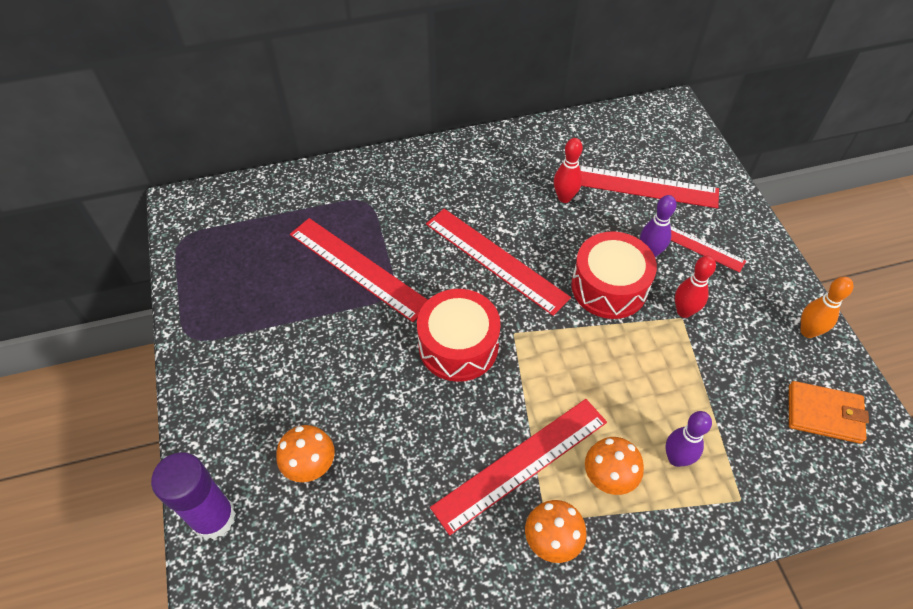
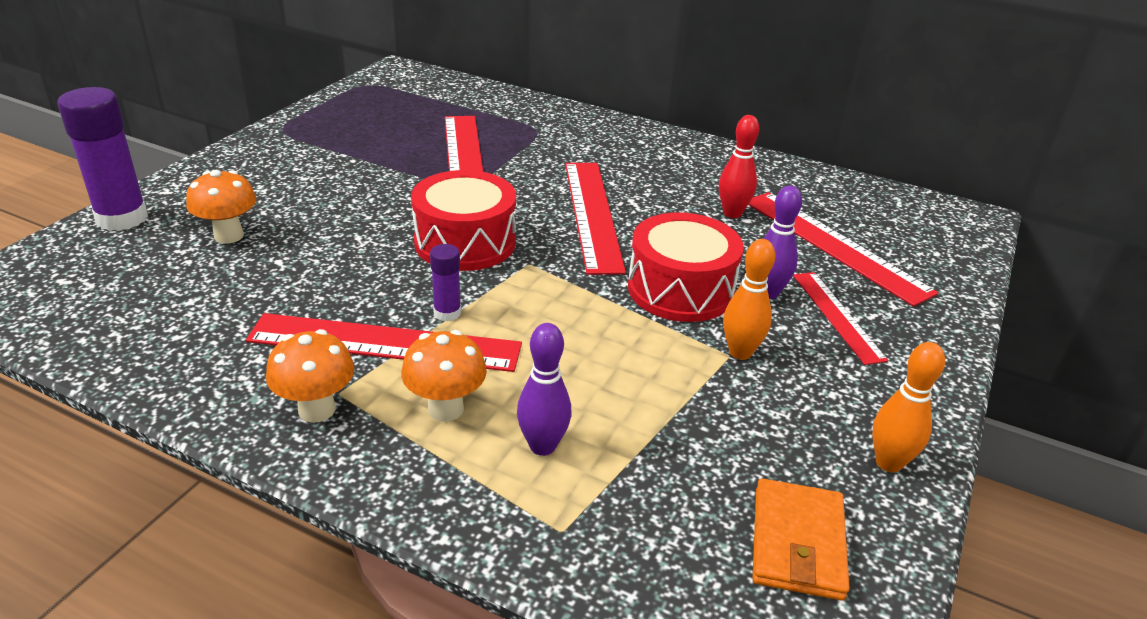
camera: 40 degrees right, 20 degrees down
(522, 411) = (447, 313): none -> purple glue stick
(684, 311) = (740, 352): red bowling pin -> orange bowling pin
(824, 414) = (797, 543): orange wallet -> orange wallet turned 45 degrees clockwise

